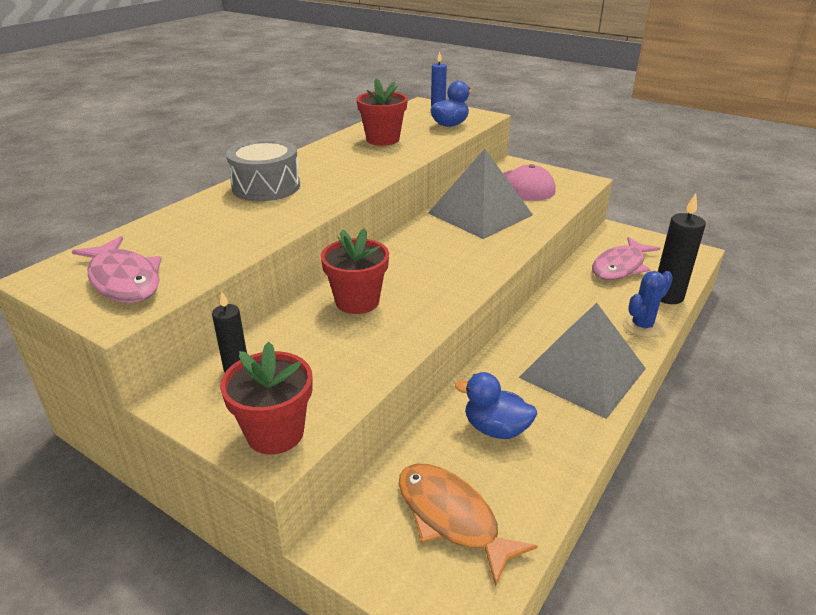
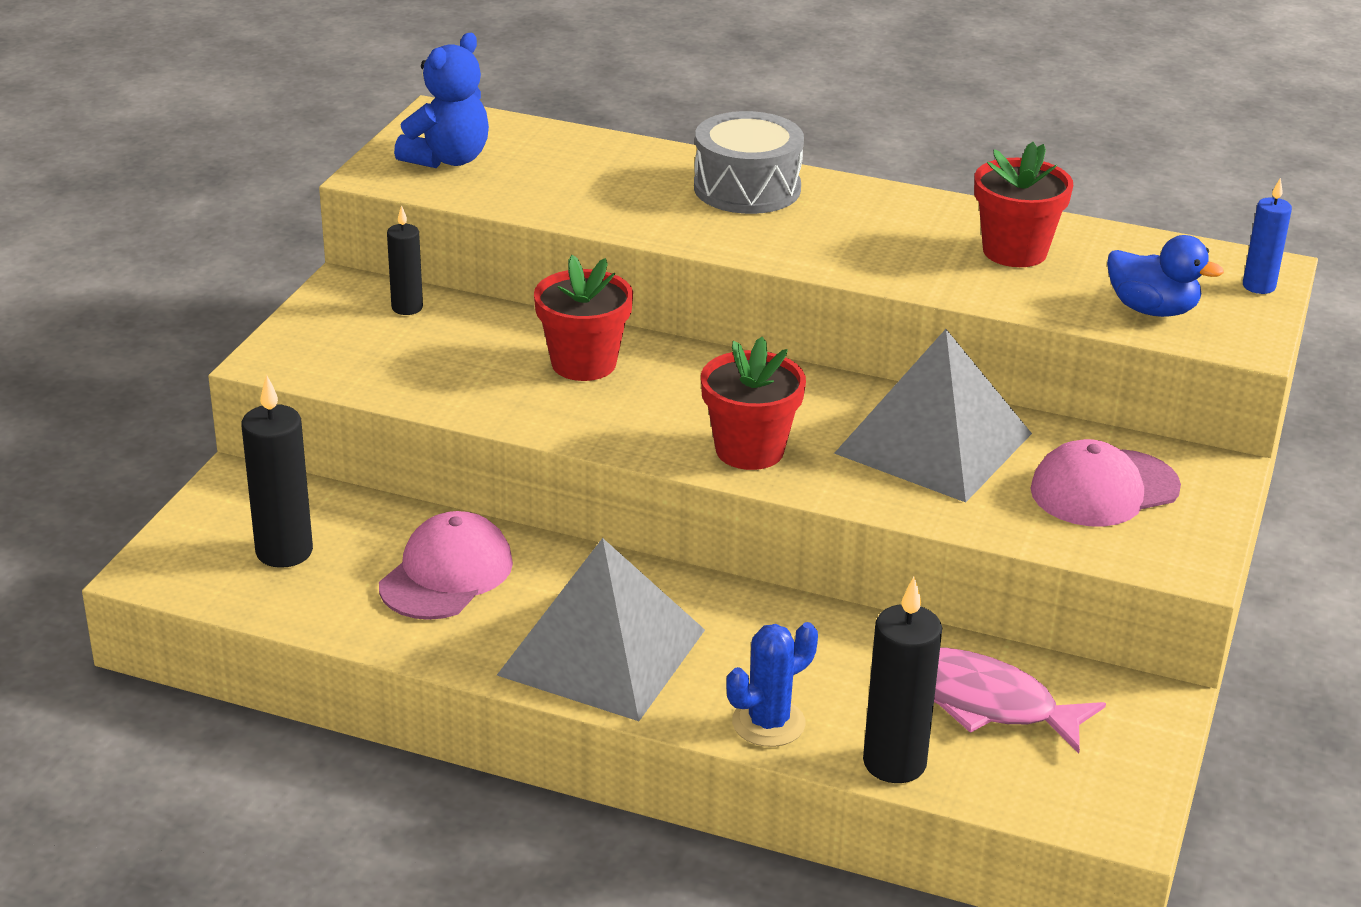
camera: 75 degrees right, 0 degrees up
(124, 280) = (448, 159): pink fish -> blue teddy bear
(275, 433) = (303, 354): red flower pot -> red flower pot (749, 450)
(451, 517) = (284, 552): orange fish -> black candle
(495, 429) = (446, 574): blue duck -> pink cap
(642, 326) = (768, 723): blue cactus -> blue cactus turned 75 degrees counterclockwise

